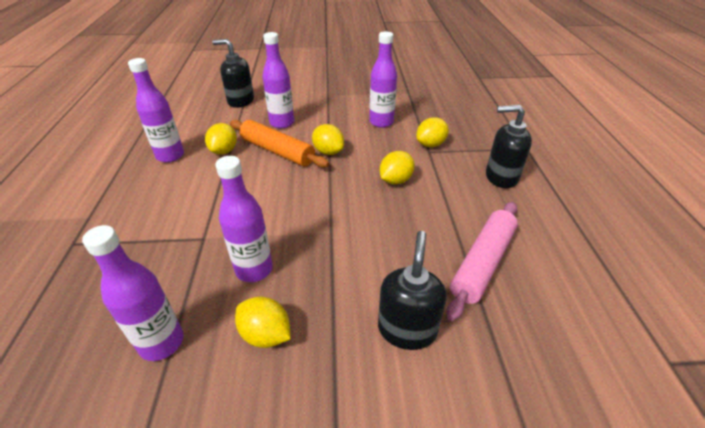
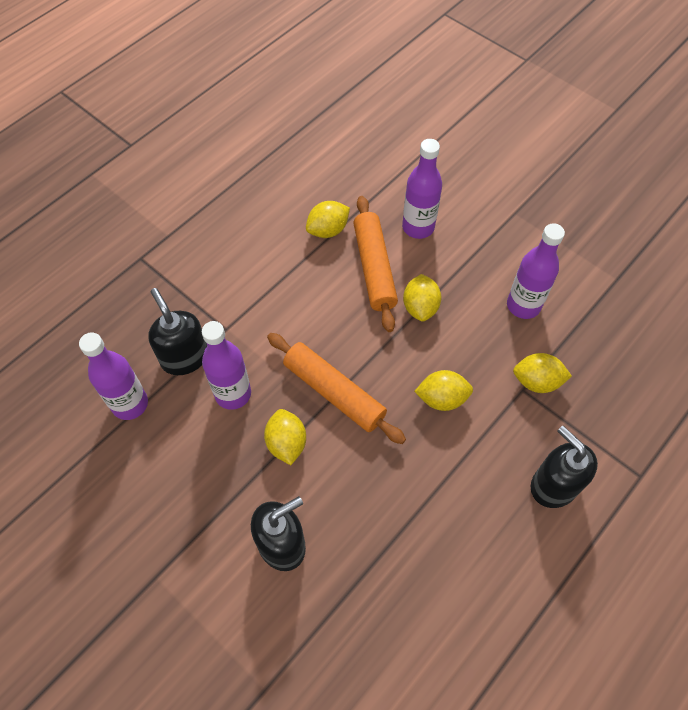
camera: 45 degrees right, 20 degrees up
(170, 156) = (278, 201): purple bottle -> none
(240, 101) = (410, 158): black soap dispenser -> black soap dispenser (185, 357)
(266, 334) = (191, 458): yellow lemon -> yellow lemon (286, 443)
(328, 219) = (334, 392): none -> orange rolling pin
(482, 263) = (406, 550): pink rolling pin -> none

